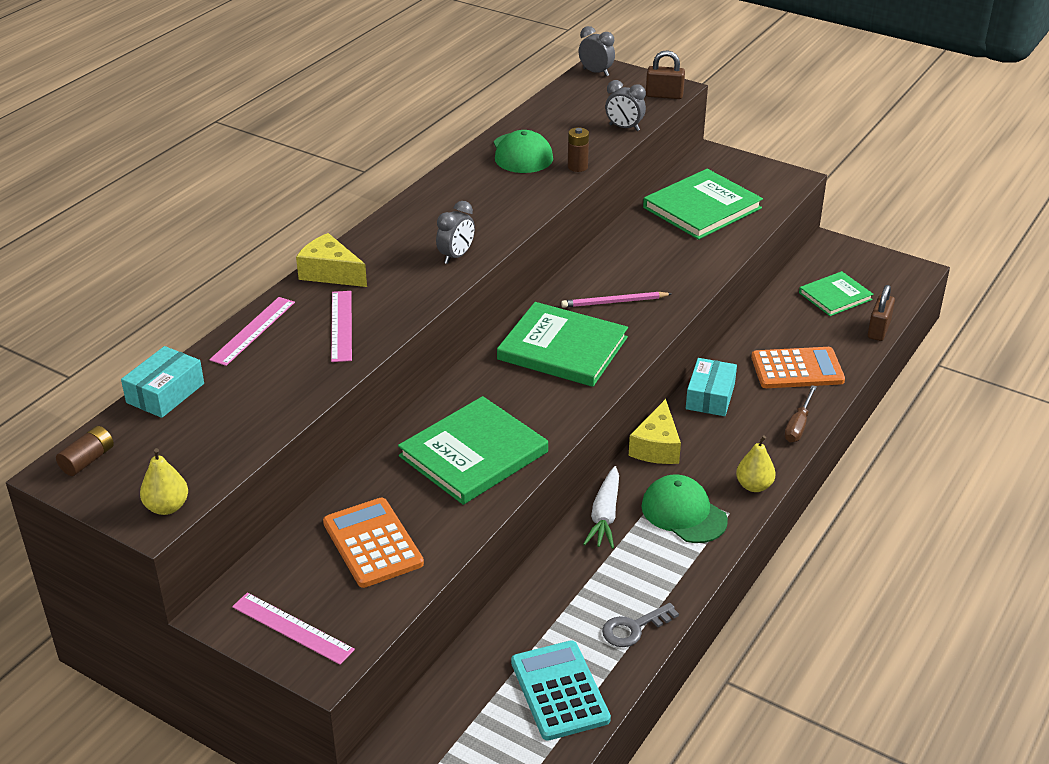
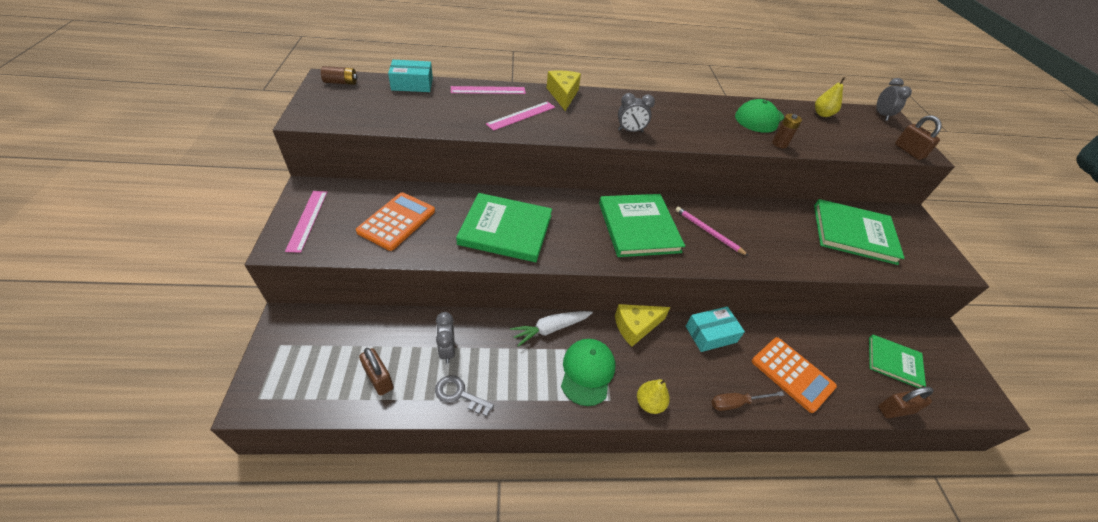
camera: 50 degrees right, 10 degrees up
(167, 507) = (317, 118): yellow pear -> yellow pear (822, 114)
(559, 691) = (379, 379): turquoise calculator -> brown padlock
(624, 128) = (848, 147): grey clock -> grey clock (447, 350)

